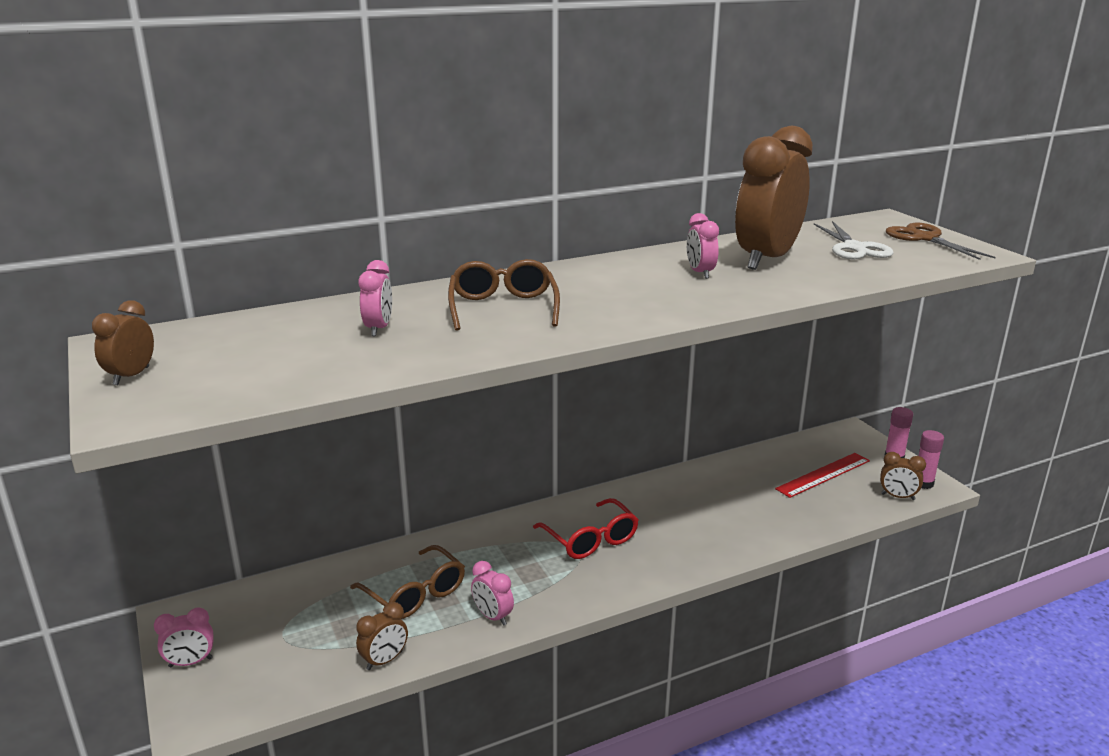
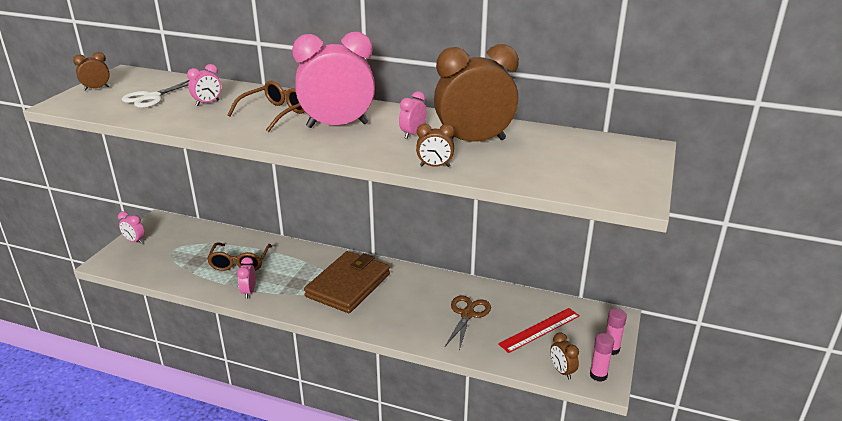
camera: 45 degrees right, 5 degrees up
(384, 660) = (185, 282): brown clock -> brown clock (435, 166)
(591, 539) = (348, 285): red glasses -> brown wallet
(607, 292) = (337, 125): none -> pink clock
(823, 474) = (539, 329): red ruler -> red ruler turned 45 degrees counterclockwise
(854, 248) = (552, 157): white scissors -> white scissors (152, 97)
(925, 238) = (626, 171): brown scissors -> brown scissors (467, 314)

